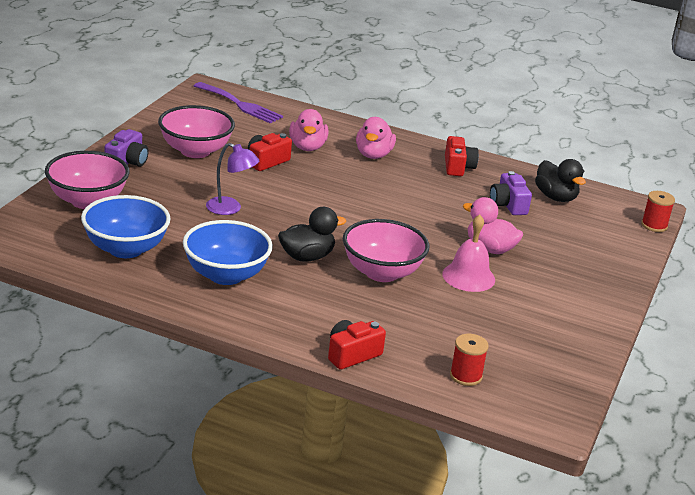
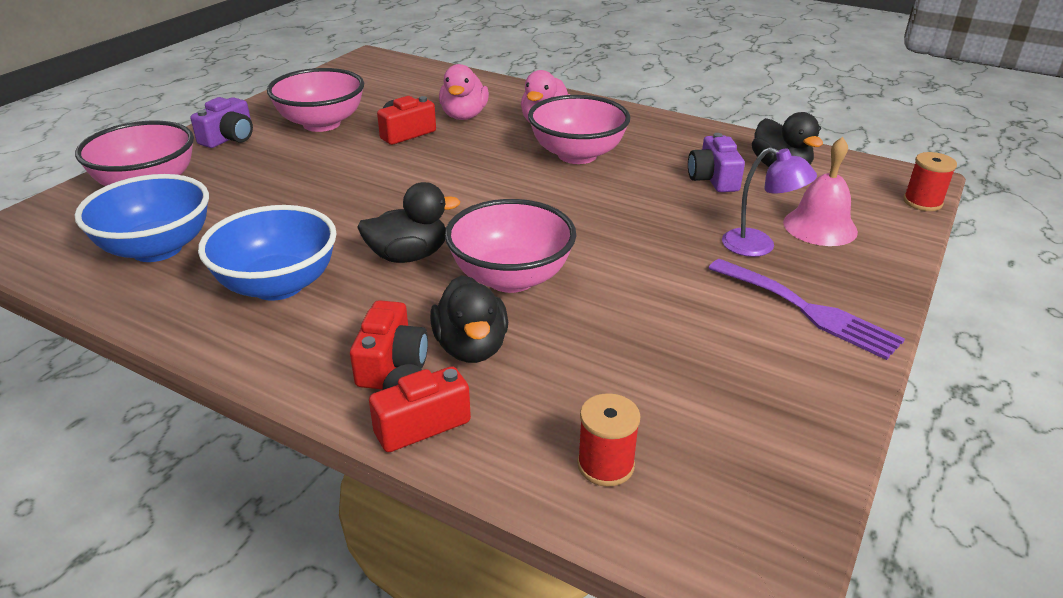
camera: 10 degrees right, 5 degrees up
(230, 209) = (331, 192): purple lamp -> purple lamp (759, 246)
(240, 105) = (401, 73): purple fork -> purple fork (808, 310)
(369, 315) = (471, 347): none -> black duck
(405, 183) = (577, 155): none -> pink bowl
(458, 167) = (651, 134): red camera -> red camera (391, 363)
(468, 277) = (641, 282): pink bell -> pink bell (820, 226)
(490, 249) = (679, 239): pink duck -> none

